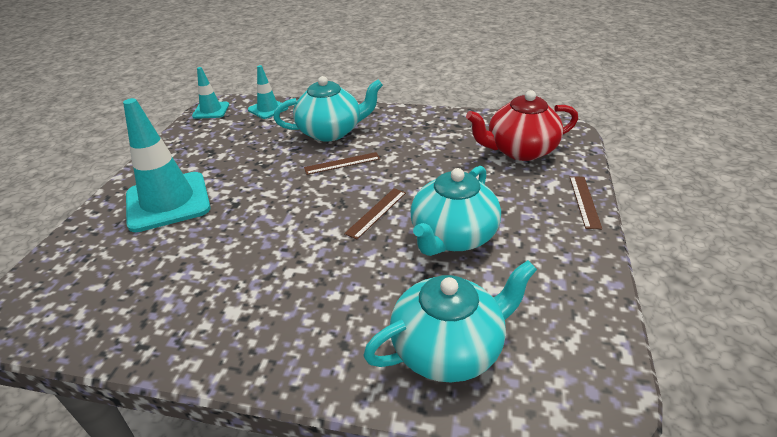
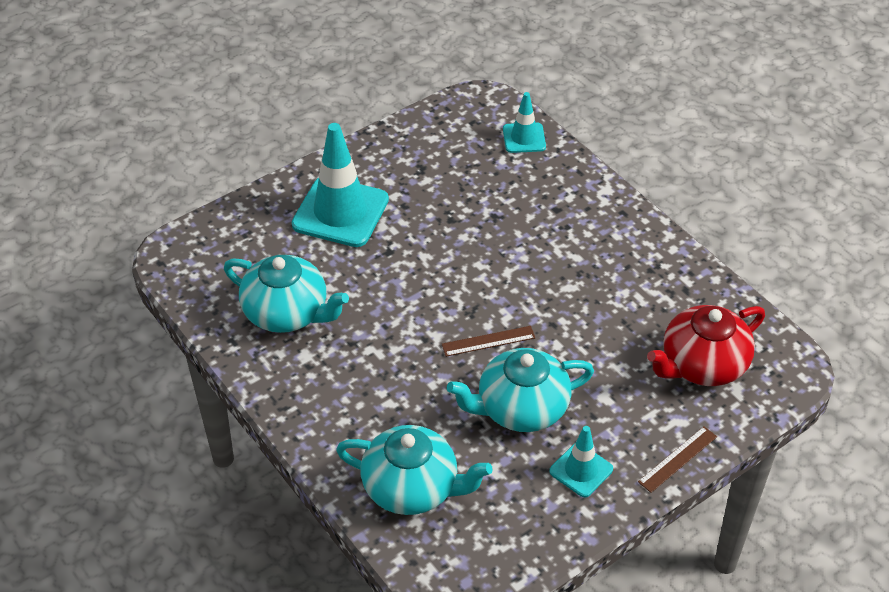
camera: 40 degrees right, 10 degrees up
(211, 110) = (468, 104): turquoise traffic cone -> turquoise traffic cone (581, 470)
(331, 132) = (551, 214): turquoise teapot -> turquoise teapot (287, 313)
(342, 163) = (519, 264): brown ruler -> none
(520, 150) = (702, 365): red teapot -> red teapot turned 60 degrees counterclockwise

